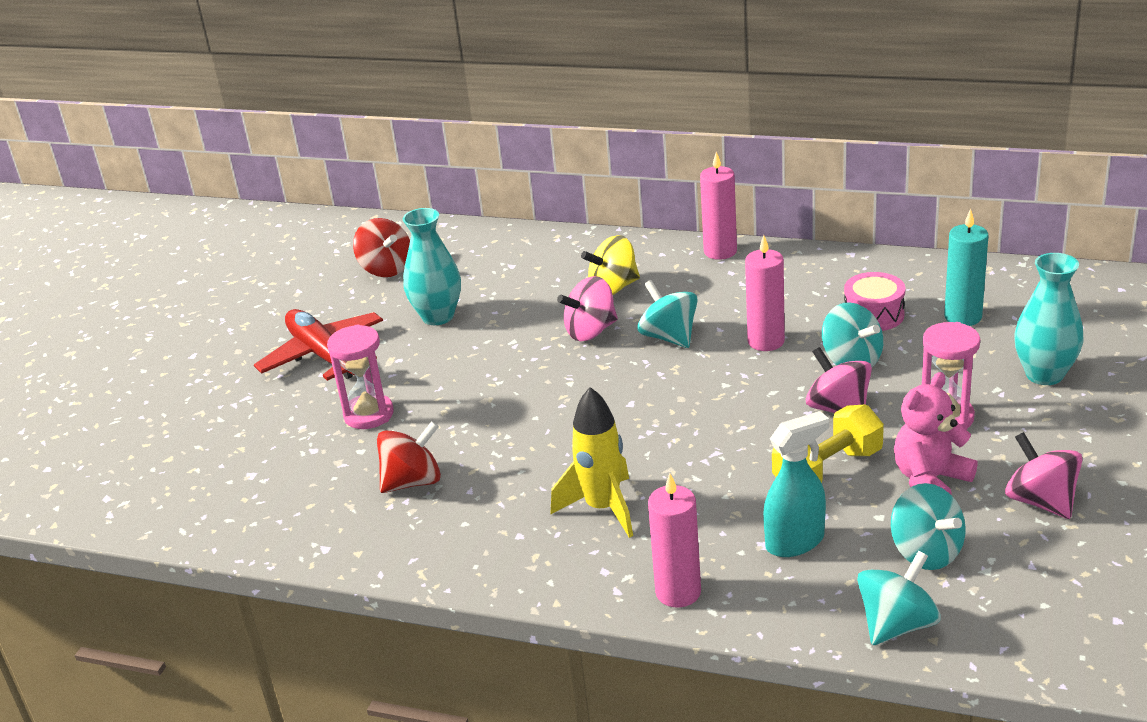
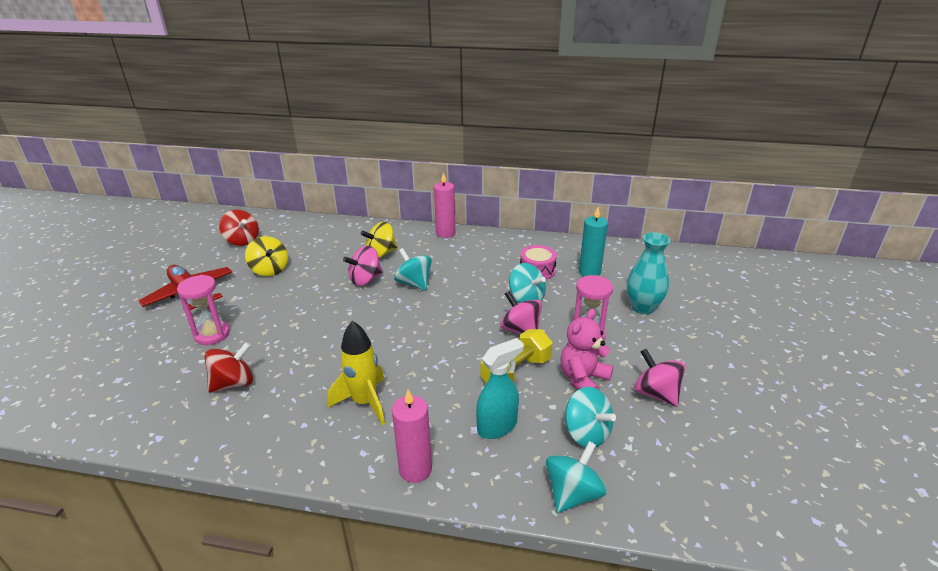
camera: 10 degrees left, 0 degrees up
(438, 316) = (270, 270): turquoise vase -> yellow spinning top
(766, 341) = (473, 286): pink candle -> none

